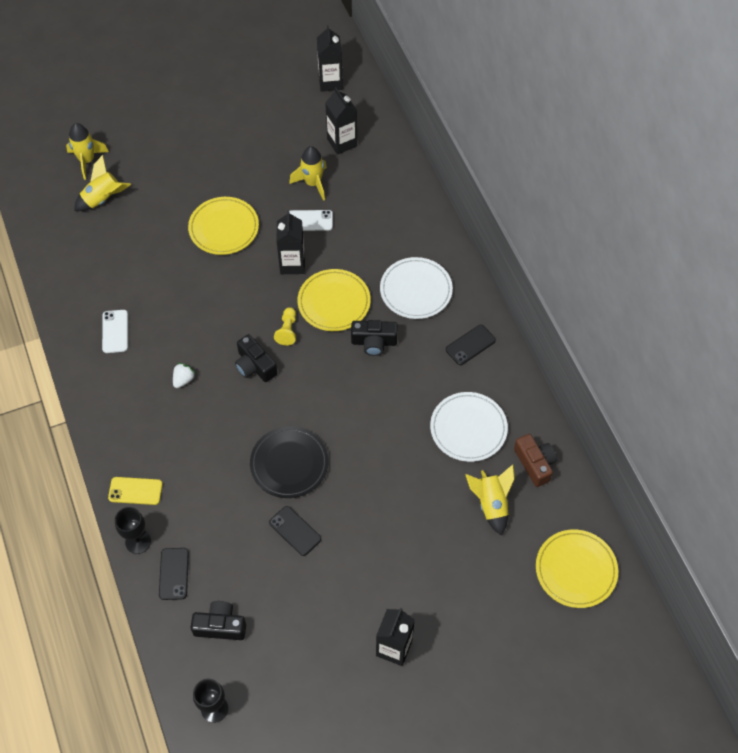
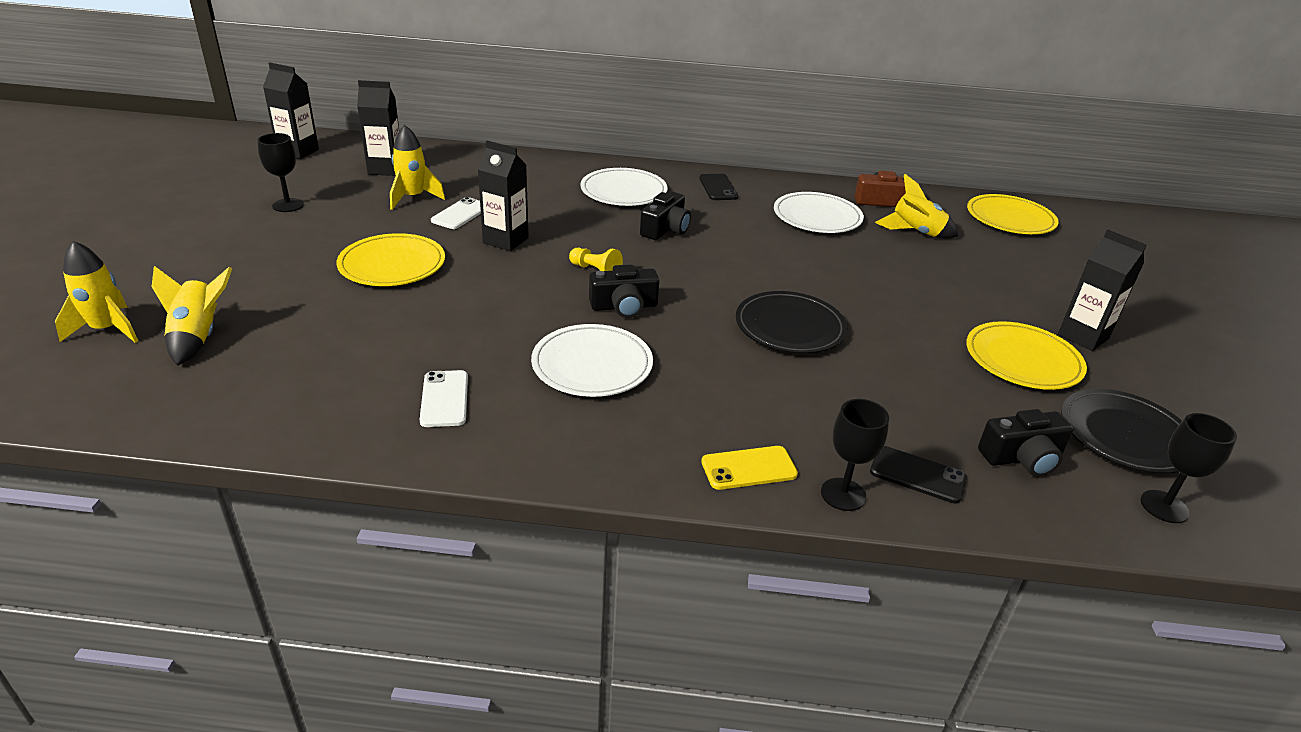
camera: 65 degrees left, 25 degrees down
(115, 331) = (444, 399): white phone -> white phone turned 60 degrees clockwise
(135, 491) = (749, 468): yellow phone -> yellow phone turned 45 degrees clockwise
(183, 379) = (592, 365): white strawberry -> white plate
(220, 626) = (1022, 458): black camera -> black camera turned 135 degrees counterclockwise
(256, 132) = (288, 205): none -> black goblet
(278, 683) = (1125, 435): none -> black plate
(295, 531) = (892, 352): black phone -> none
(334, 302) = (588, 234): yellow plate -> yellow plate (1023, 360)

